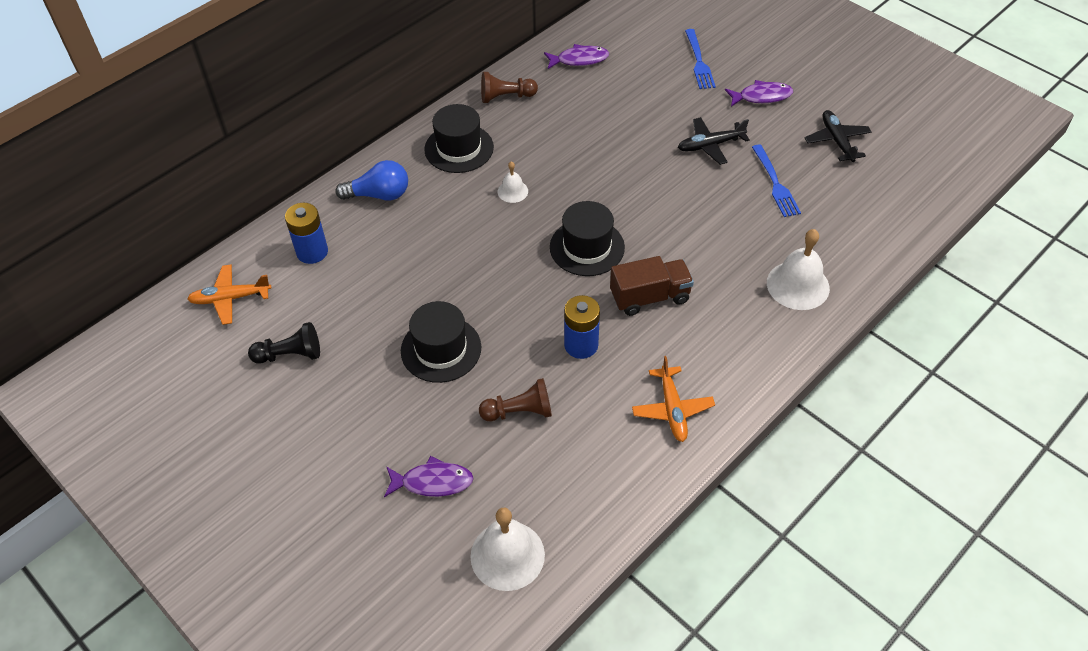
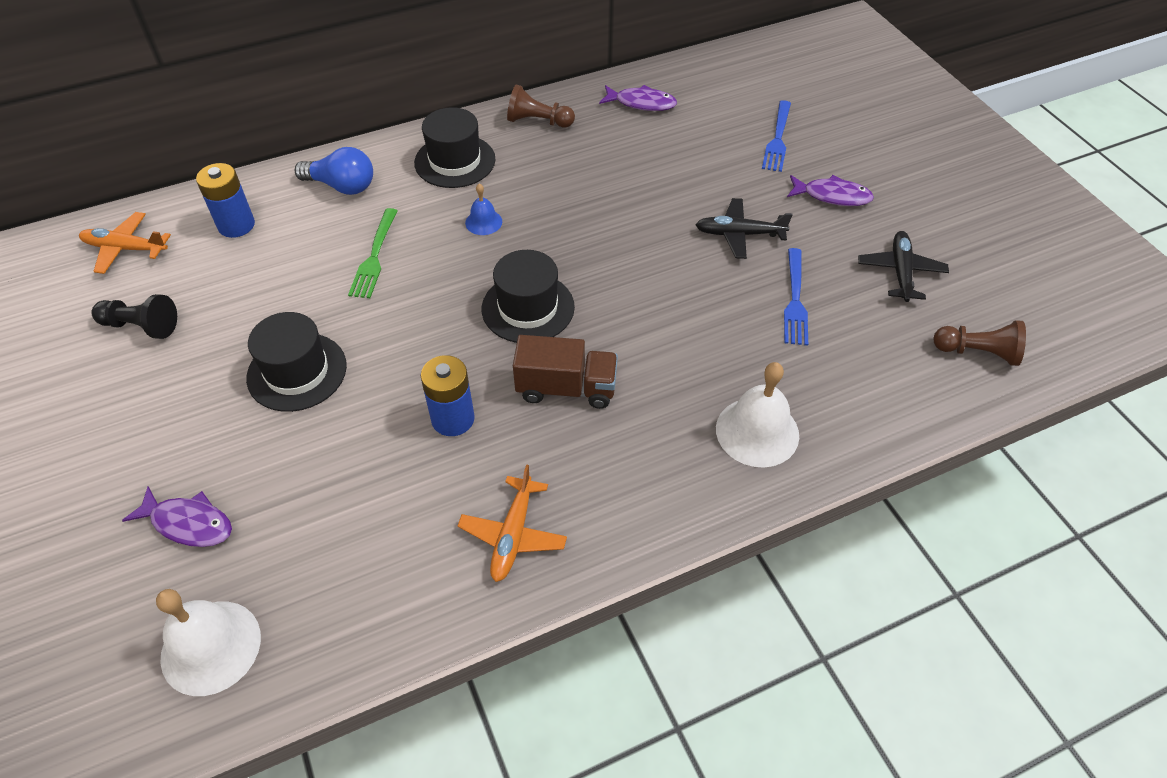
camera: 20 degrees right, 0 degrees up
(443, 243) = (374, 256): none -> green fork
(512, 191) = (483, 222): white bell -> blue bell
(519, 411) = (335, 474): brown pawn -> brown pawn (977, 352)

